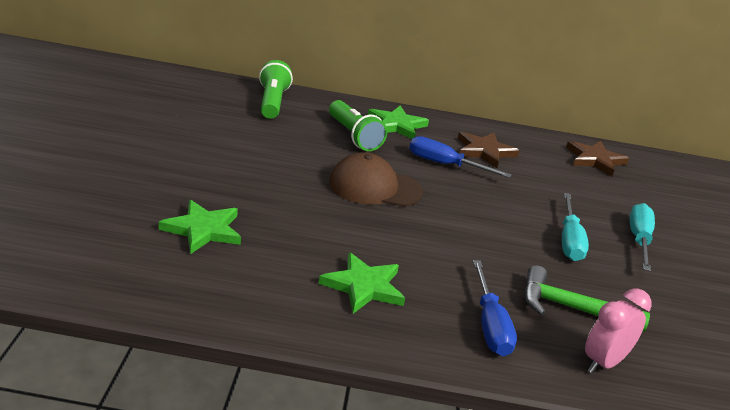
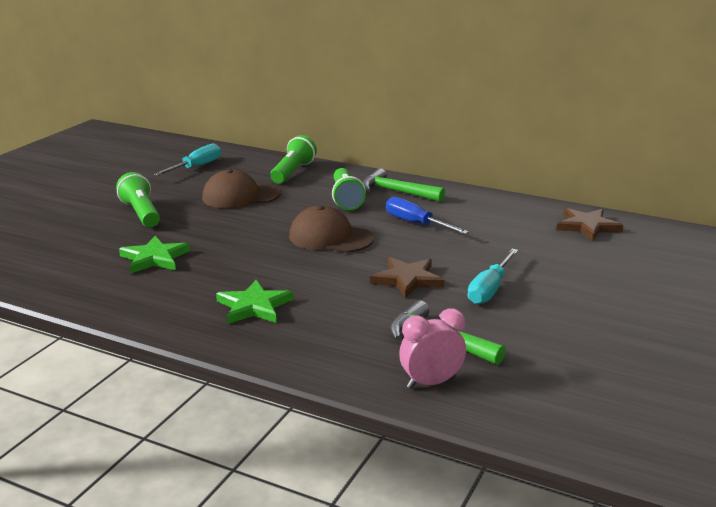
camera: 25 degrees right, 5 degrees down
(140, 166) = (141, 213): none -> green flashlight
(239, 136) = (241, 196): none -> brown cap
(396, 125) = (396, 192): green star -> green hammer
(484, 151) = (468, 215): brown star -> brown star (407, 280)
(490, 325) = (344, 344): blue screwdriver -> none
(639, 240) = (570, 294): turquoise screwdriver -> turquoise screwdriver (196, 167)

